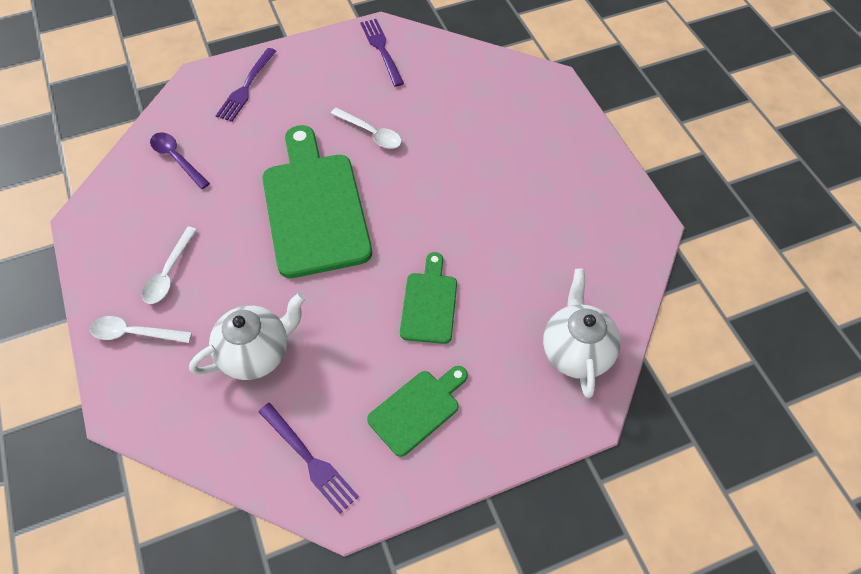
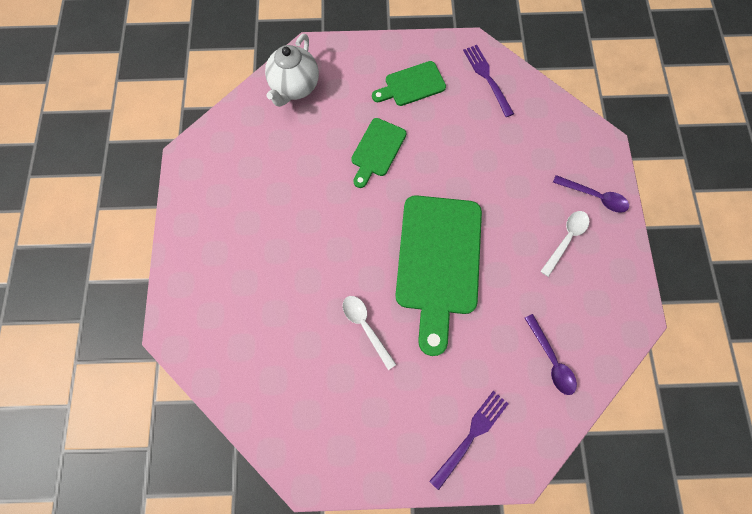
camera: 160 degrees left, 15 degrees up
(134, 333) = (594, 197): white spoon -> purple spoon
(256, 353) = (508, 153): white teapot -> none
(382, 50) = (316, 441): purple fork -> none

